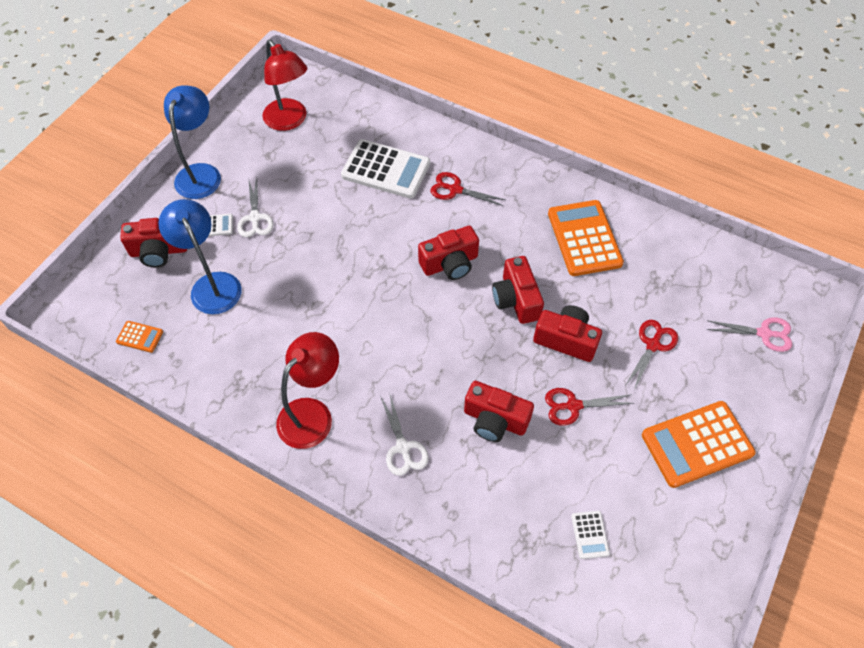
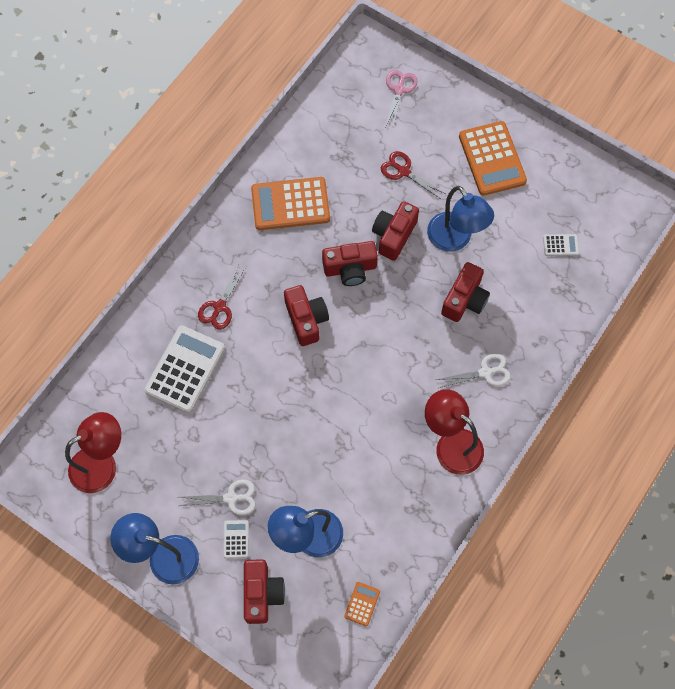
camera: 85 degrees left, 10 degrees up
(573, 406) = (455, 239): red scissors -> blue lamp

